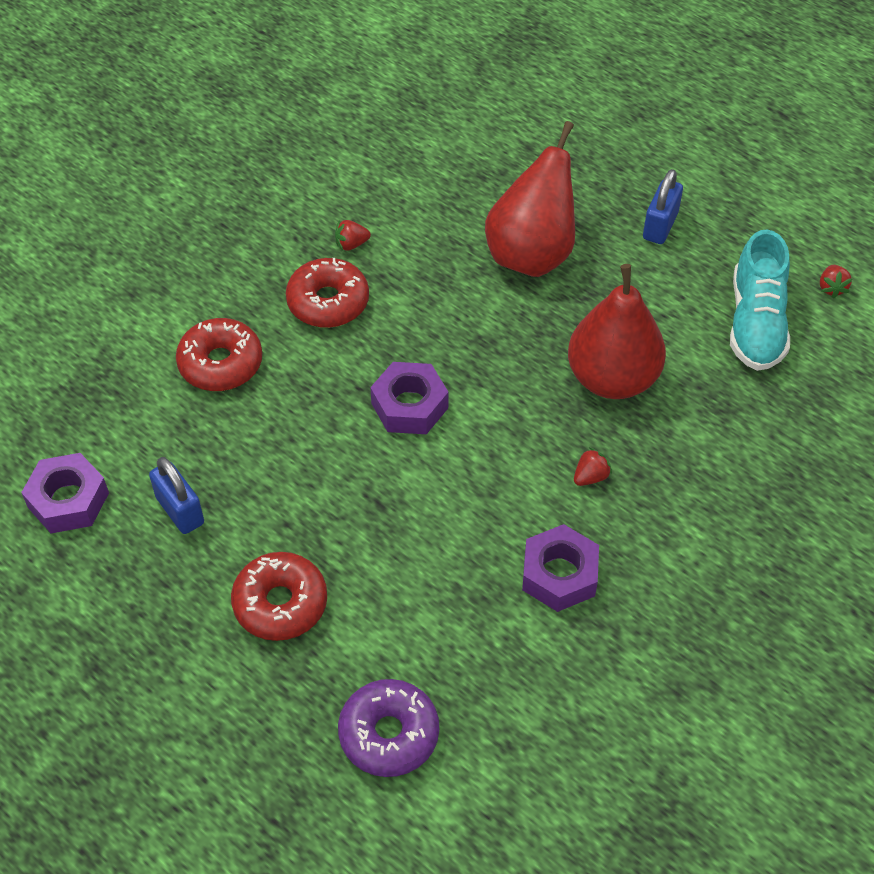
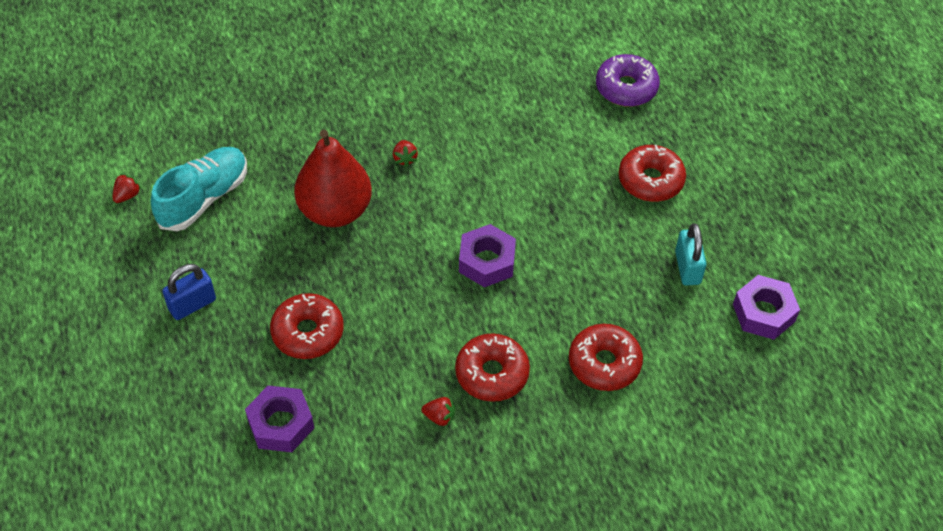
camera: 150 degrees left, 0 degrees up
(180, 510) = (687, 268): blue padlock -> turquoise padlock
(531, 254) = (308, 332): red pear -> red donut
(559, 575) = (470, 116): purple nut -> purple nut (281, 424)
(590, 477) = (405, 159): red strawberry -> red strawberry turned 90 degrees counterclockwise

